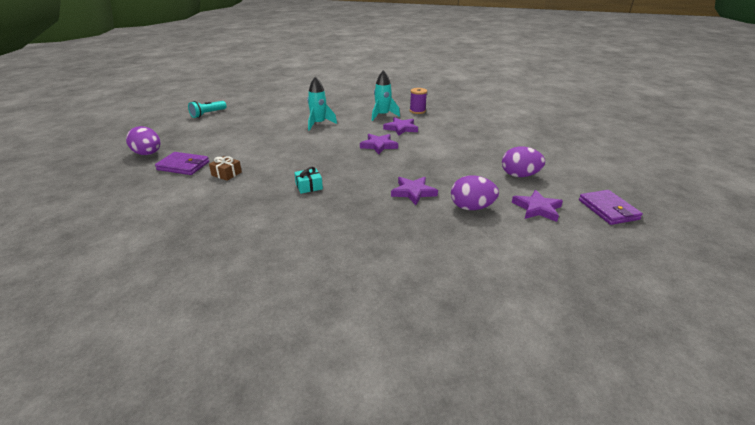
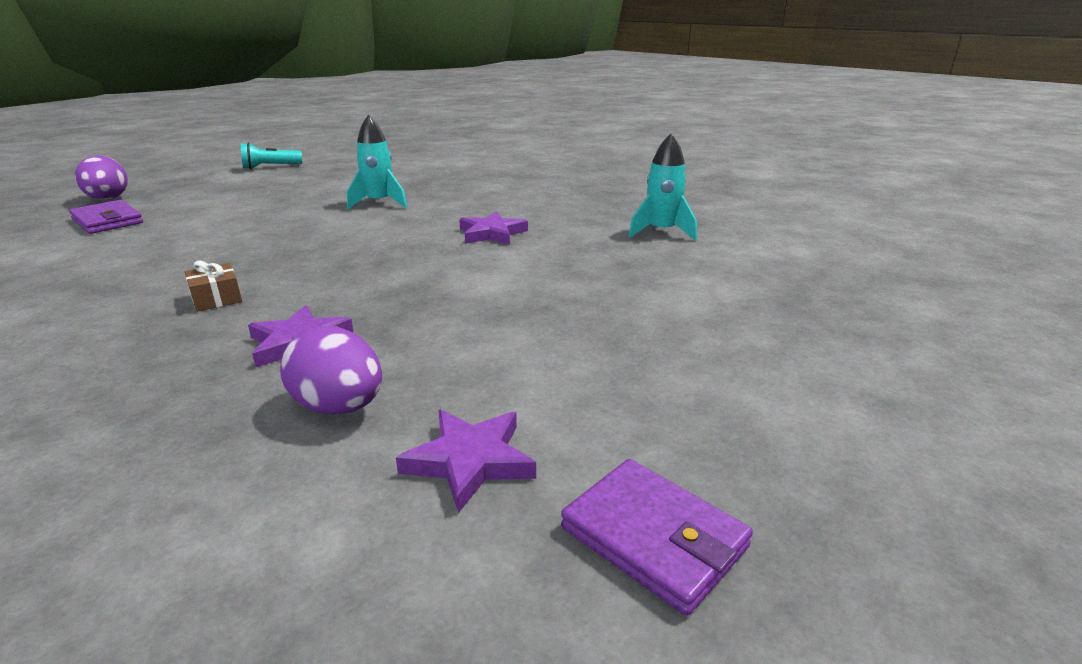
camera: 30 degrees right, 5 degrees down
(226, 174) = (127, 242): brown gift -> brown gift (216, 298)
(309, 186) = (177, 286): turquoise gift -> none
(378, 145) = (402, 252): purple star -> none
(382, 115) = (500, 209): turquoise rocket -> turquoise rocket (661, 232)
(417, 111) = (574, 212): purple spool -> none
(519, 175) = (563, 373): purple egg -> none
(608, 209) = (653, 537): purple wallet -> purple wallet turned 60 degrees counterclockwise

